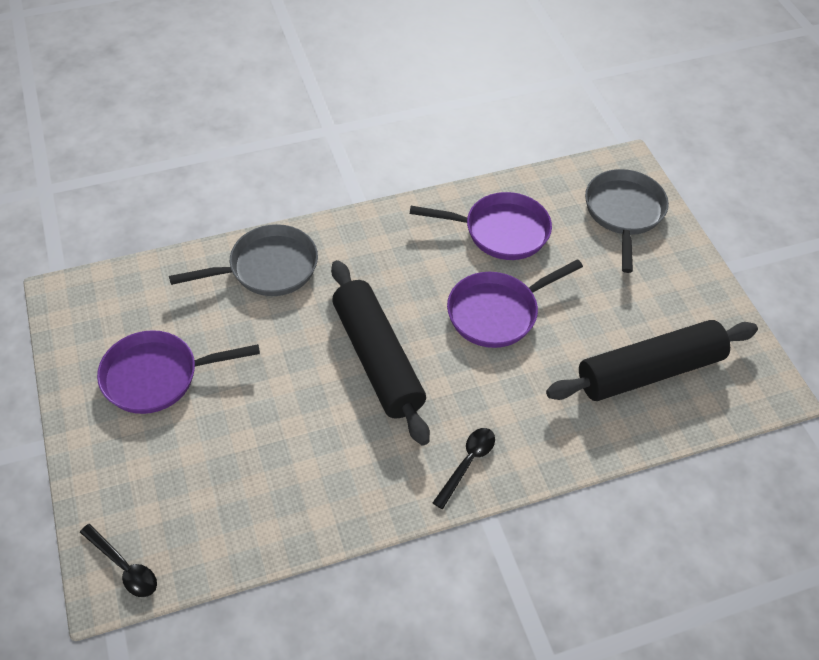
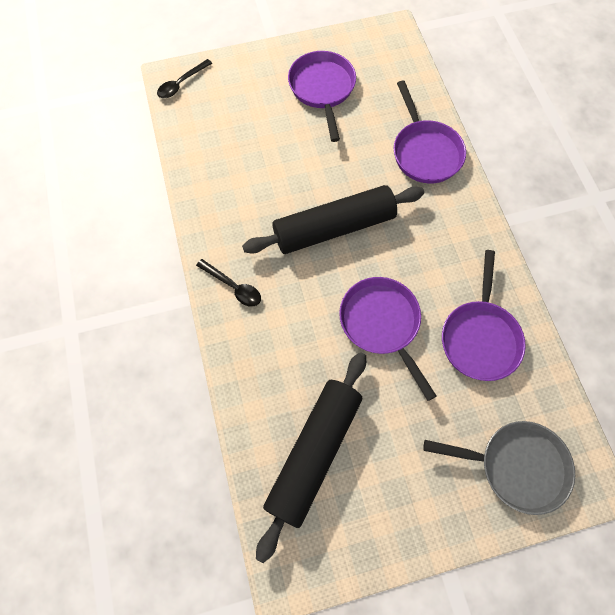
camera: 95 degrees right, 15 degrees up
(268, 268) = (425, 152): grey pan -> purple pan
(649, 371) = (314, 452): black rolling pin -> black rolling pin turned 45 degrees clockwise

